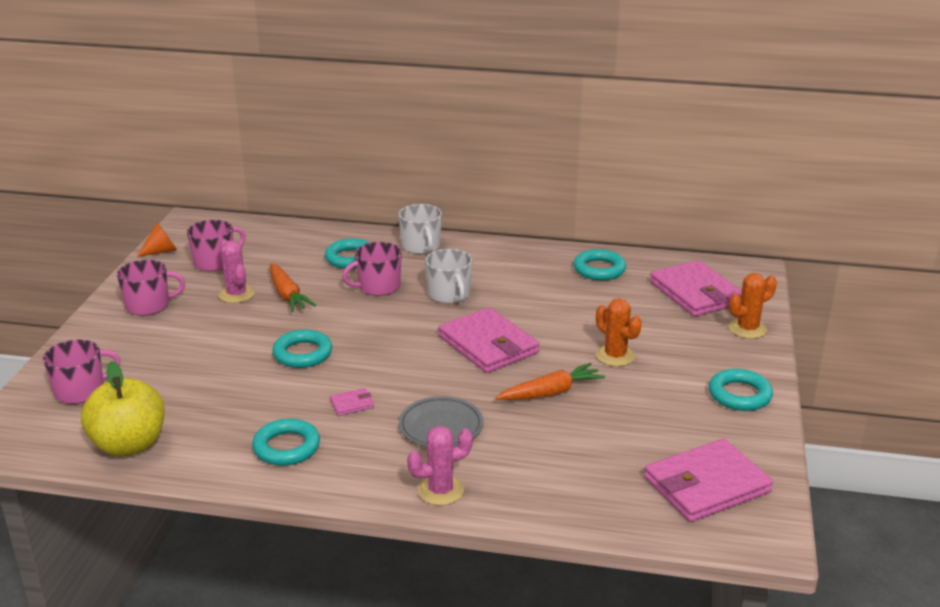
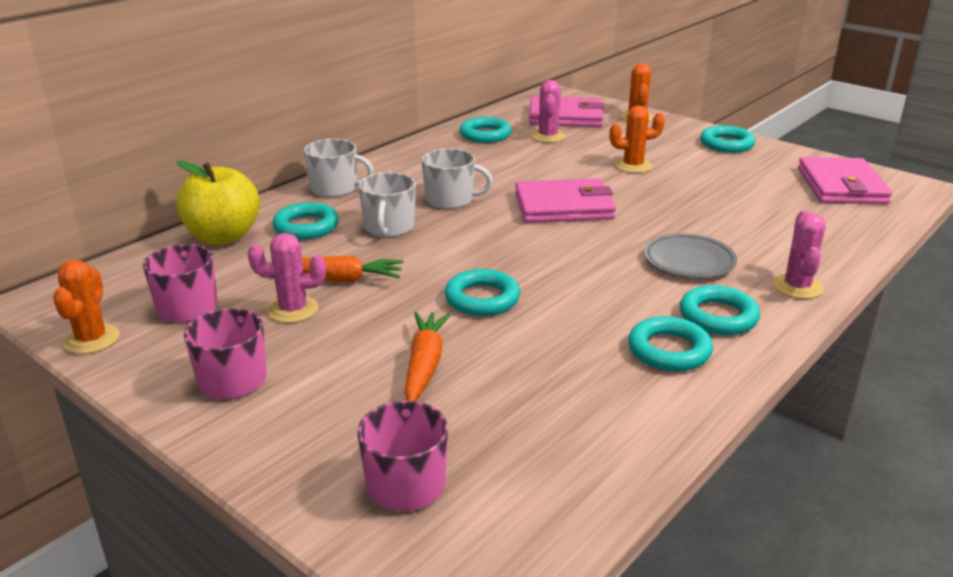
camera: 60 degrees left, 0 degrees up
(129, 445) = (585, 464): yellow apple -> yellow apple (223, 237)
(161, 251) = (91, 339): orange cone -> orange cactus
(352, 404) = (612, 294): pink wallet -> none
(355, 459) = (718, 316): none -> turquoise ring
(378, 287) = (389, 227): pink mug -> white mug
(550, 392) = (669, 203): orange carrot -> orange carrot (425, 365)
(633, 298) = (548, 136): none -> pink cactus

